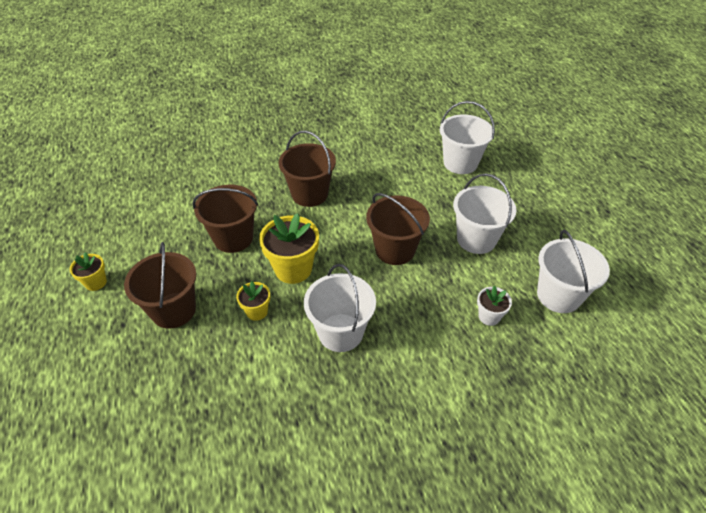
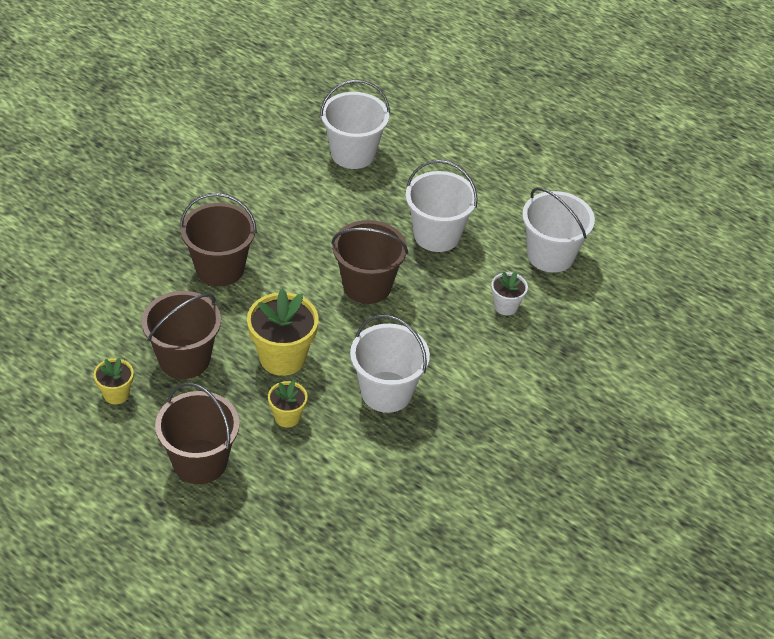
camera: 40 degrees left, 0 degrees up
(96, 282) = (80, 483): yellow flower pot -> yellow flower pot (116, 394)

